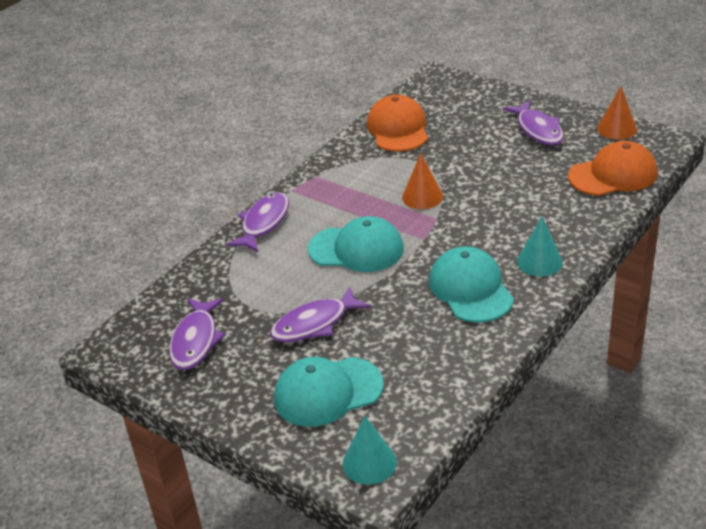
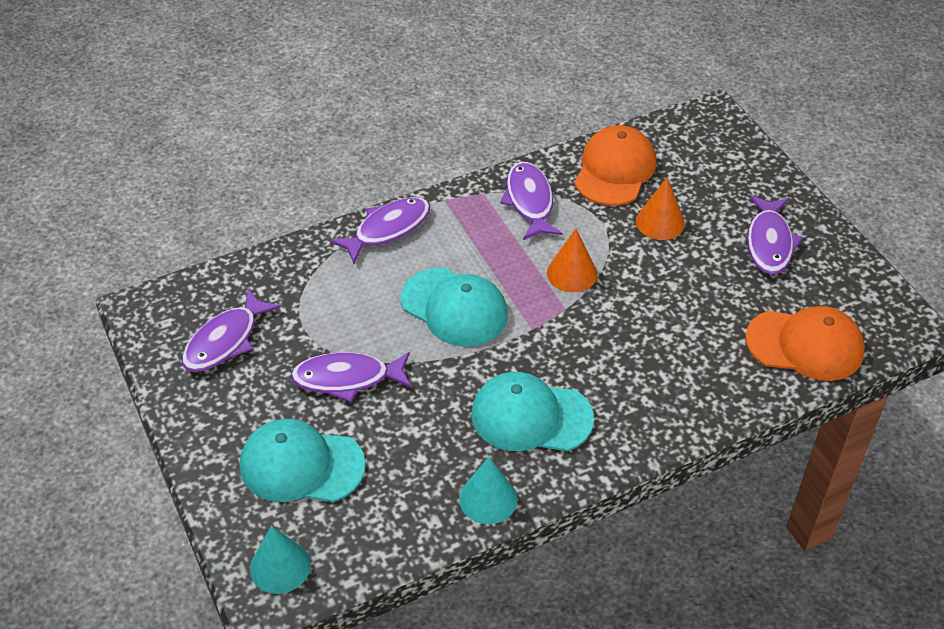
camera: 25 degrees right, 10 degrees up
(354, 168) = (529, 201): none -> purple fish
(470, 289) = (531, 416): turquoise cap -> turquoise cap turned 90 degrees counterclockwise
(539, 262) = (630, 419): turquoise cone -> turquoise cone (488, 499)
(617, 128) = (863, 283): orange cone -> orange cone (660, 222)

